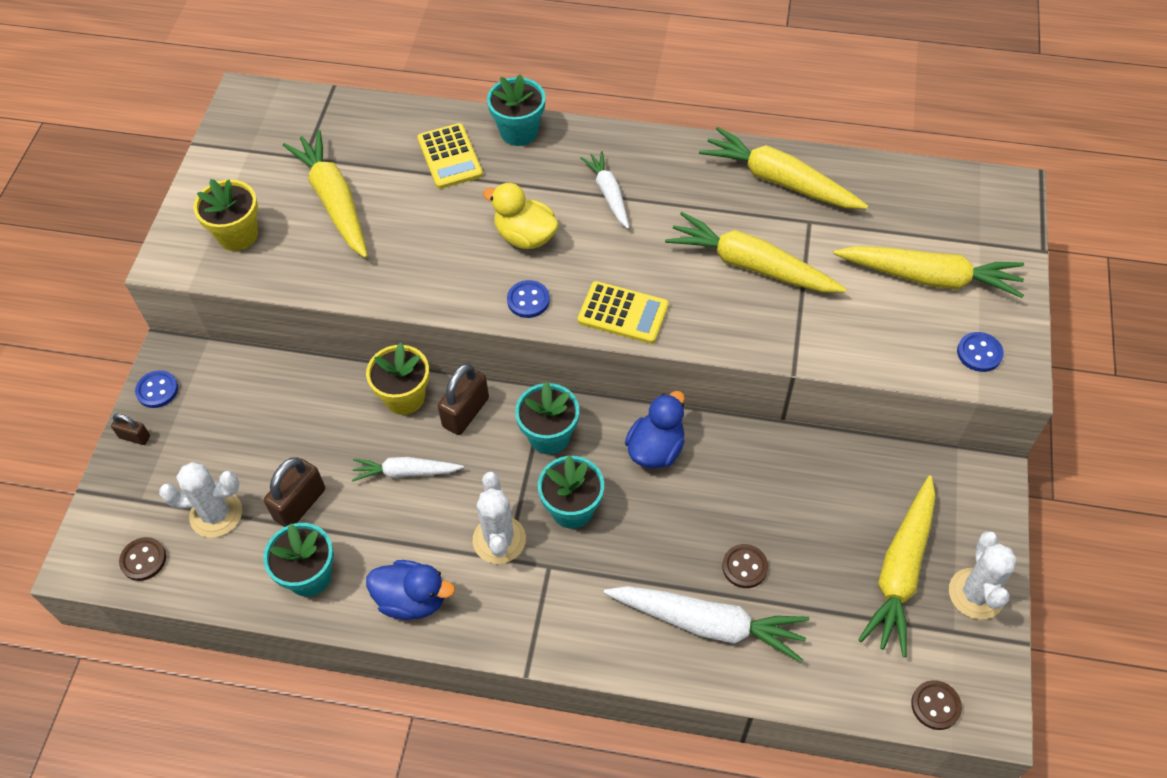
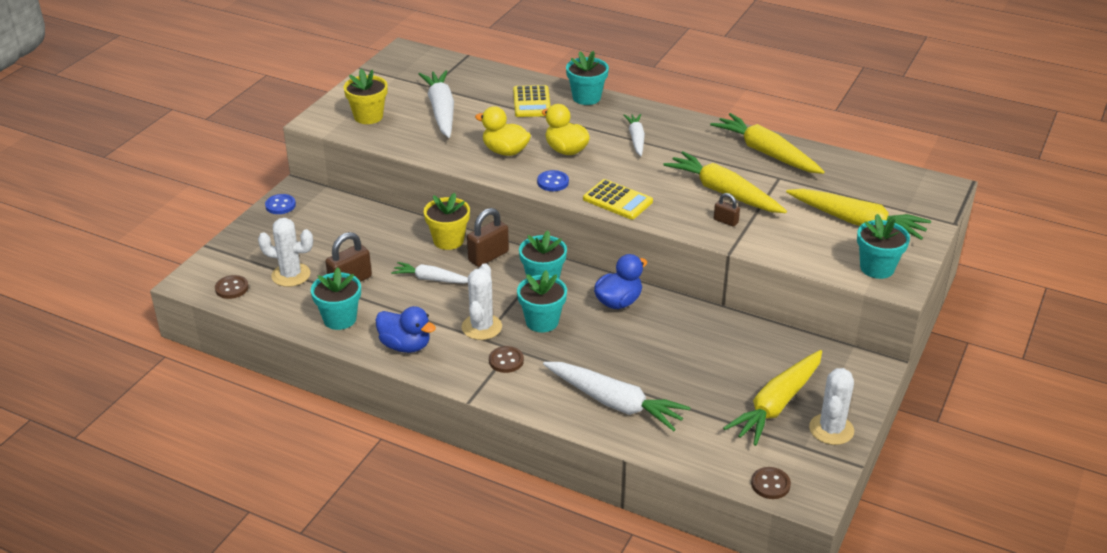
camera: 15 degrees right, 20 degrees down
(135, 437) = (254, 226): brown padlock -> brown padlock (725, 221)
(334, 201) = (441, 111): yellow carrot -> white carrot
(446, 258) = (505, 151): none -> yellow duck
(744, 567) = (656, 378): brown button -> brown button (506, 361)
(979, 353) = (877, 268): blue button -> turquoise flower pot

